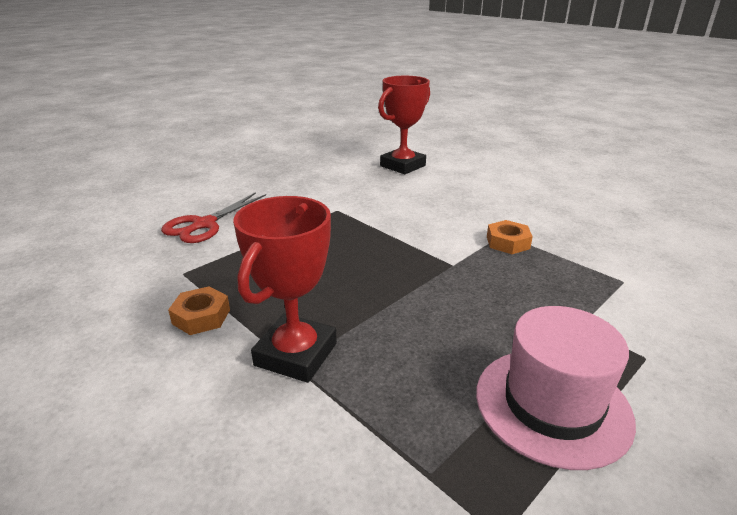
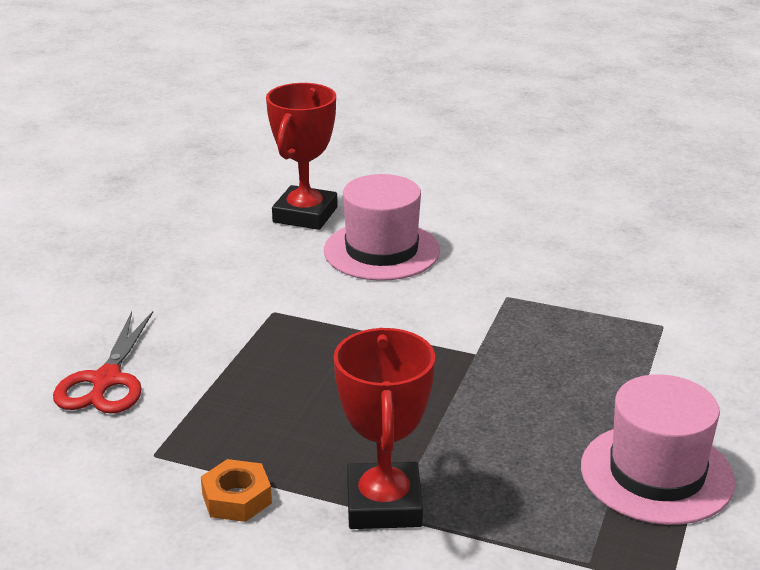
camera: 25 degrees left, 0 degrees up
(435, 192) = (381, 251): none -> pink hat
(508, 242) = (518, 307): orange nut -> none

